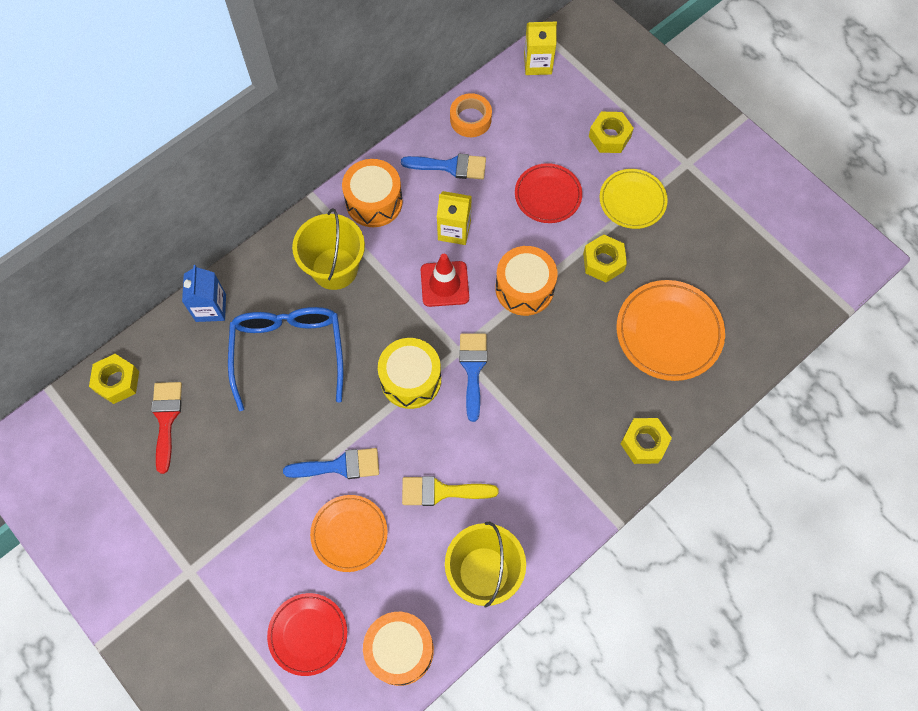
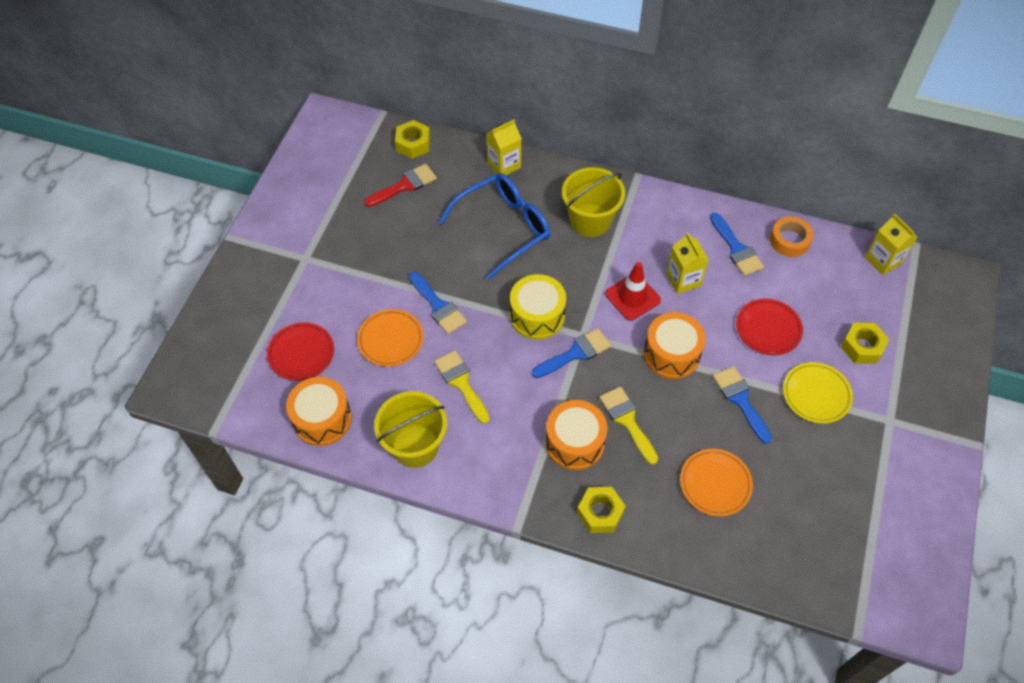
camera: 60 degrees right, 10 degrees down
(211, 308) = (504, 165): blue carton -> yellow carton
(374, 202) = (664, 215): orange drum -> orange drum (575, 442)
(569, 366) = (627, 421): none -> yellow brush
(603, 262) = (740, 400): yellow nut -> blue brush
(669, 332) = (715, 484): orange plate -> orange plate, size x0.66

